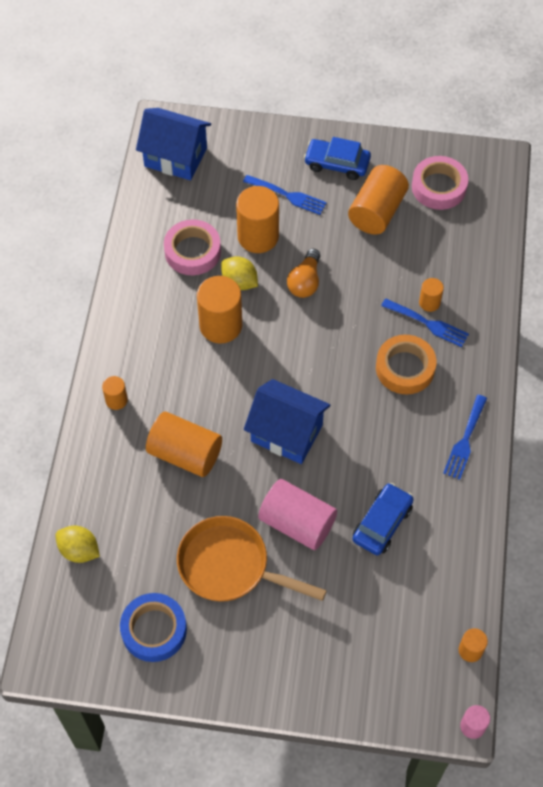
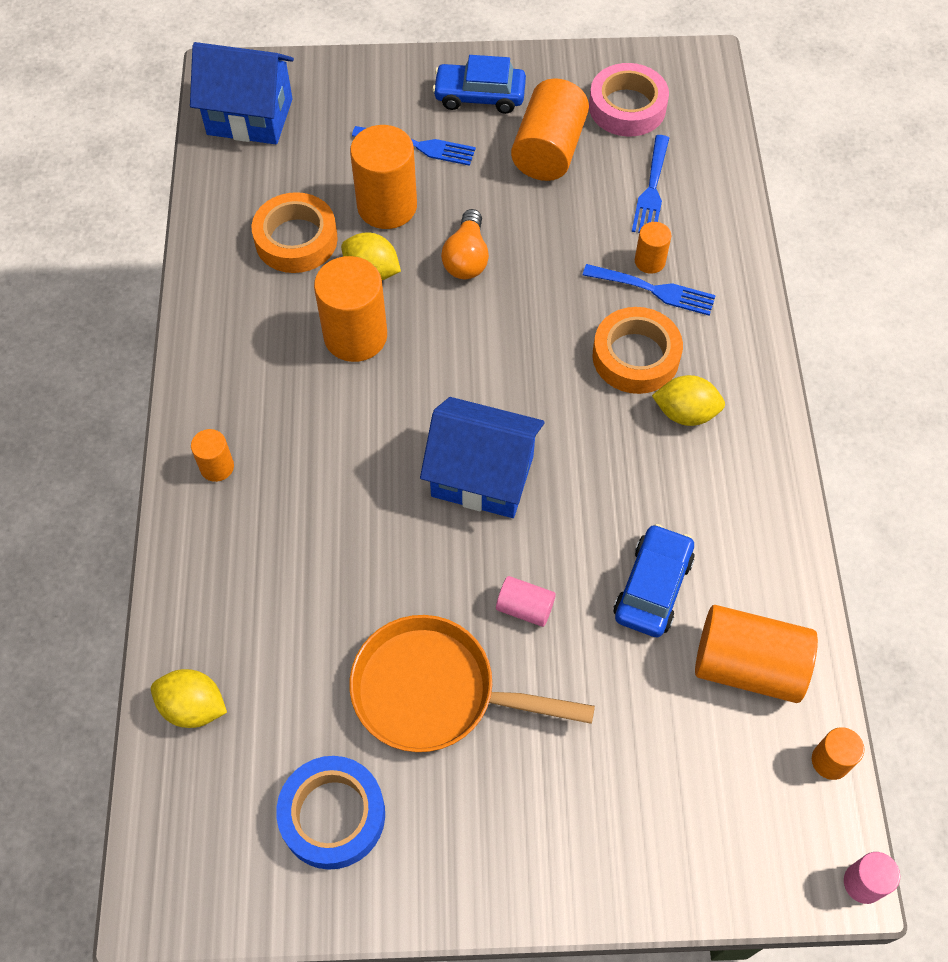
camera: 10 degrees left, 0 degrees up
(185, 453) = (335, 530): orange cylinder -> orange cylinder (748, 665)
(192, 251) = (296, 239): pink tape -> orange tape
(297, 523) = (525, 608): pink cylinder -> pink cylinder, size x0.51
(429, 412) = (685, 413): none -> yellow lemon
(465, 440) = (746, 446): blue fork -> blue fork (652, 190)

